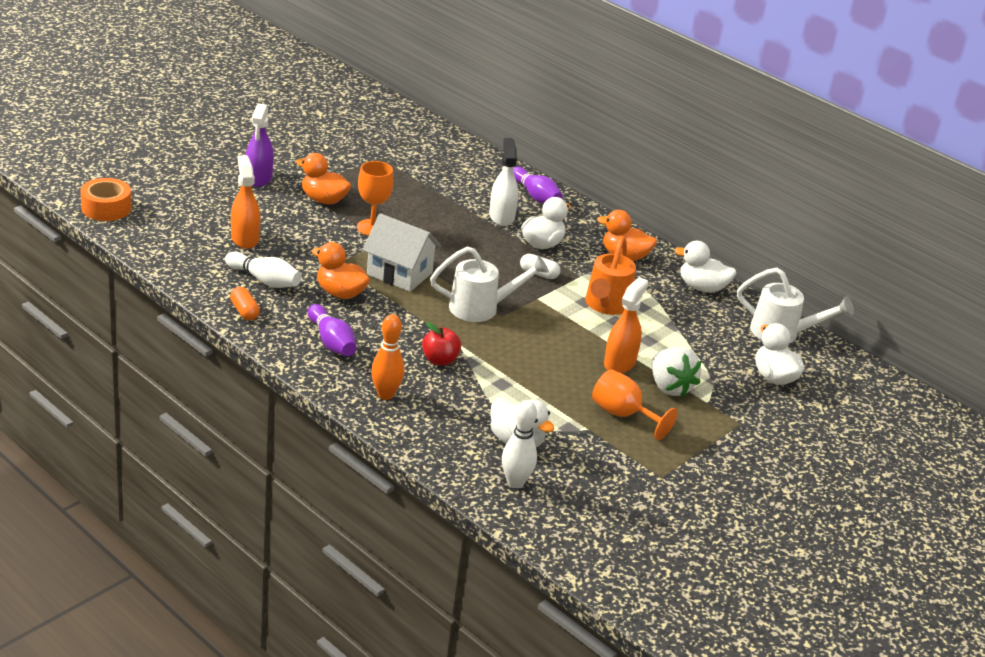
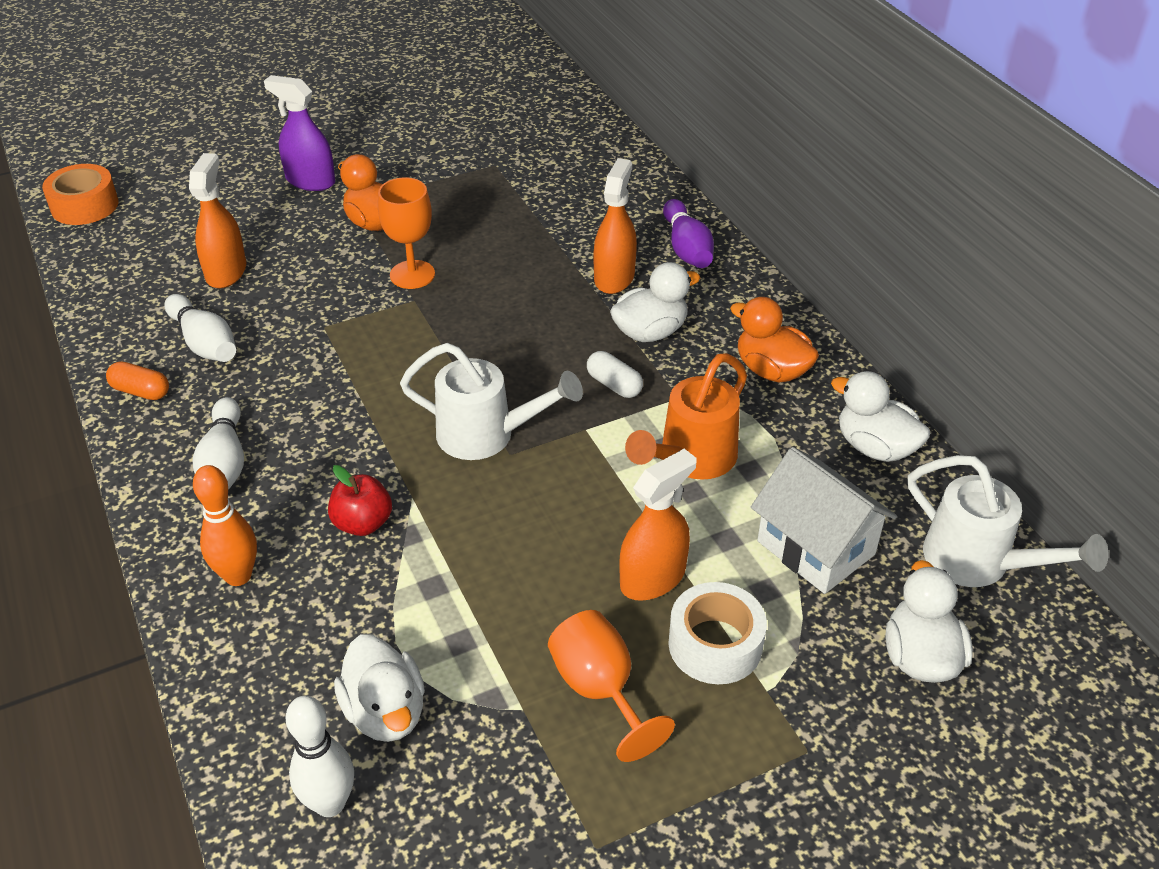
camera: 25 degrees right, 10 degrees up
(244, 311) = (141, 391): orange capsule -> orange capsule turned 60 degrees counterclockwise
(259, 178) = (310, 181): purple spray bottle -> purple spray bottle turned 90 degrees clockwise
(331, 342) = (224, 463): purple bowling pin -> white bowling pin
(340, 293) = (295, 379): orange duck -> none
(399, 274) = (402, 356): white house -> white house (815, 548)
(501, 217) = (614, 277): white spray bottle -> orange spray bottle
(669, 387) = (715, 644): white strawberry -> white tape

